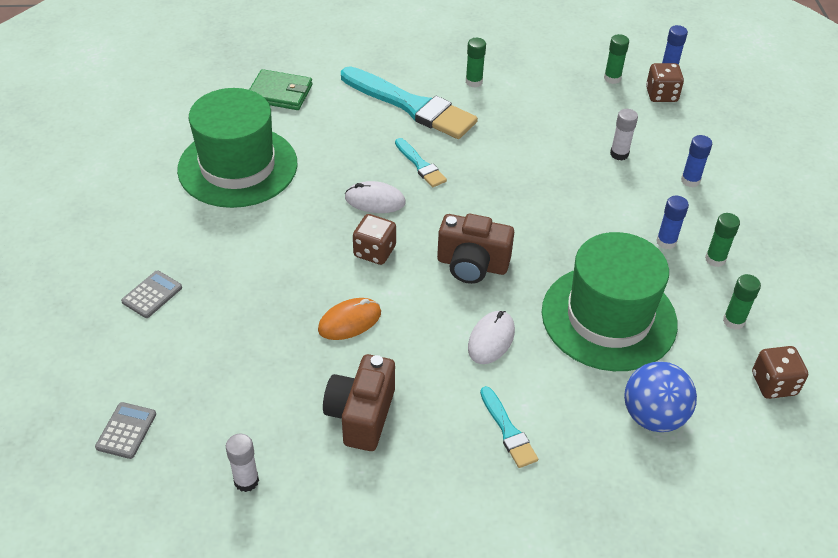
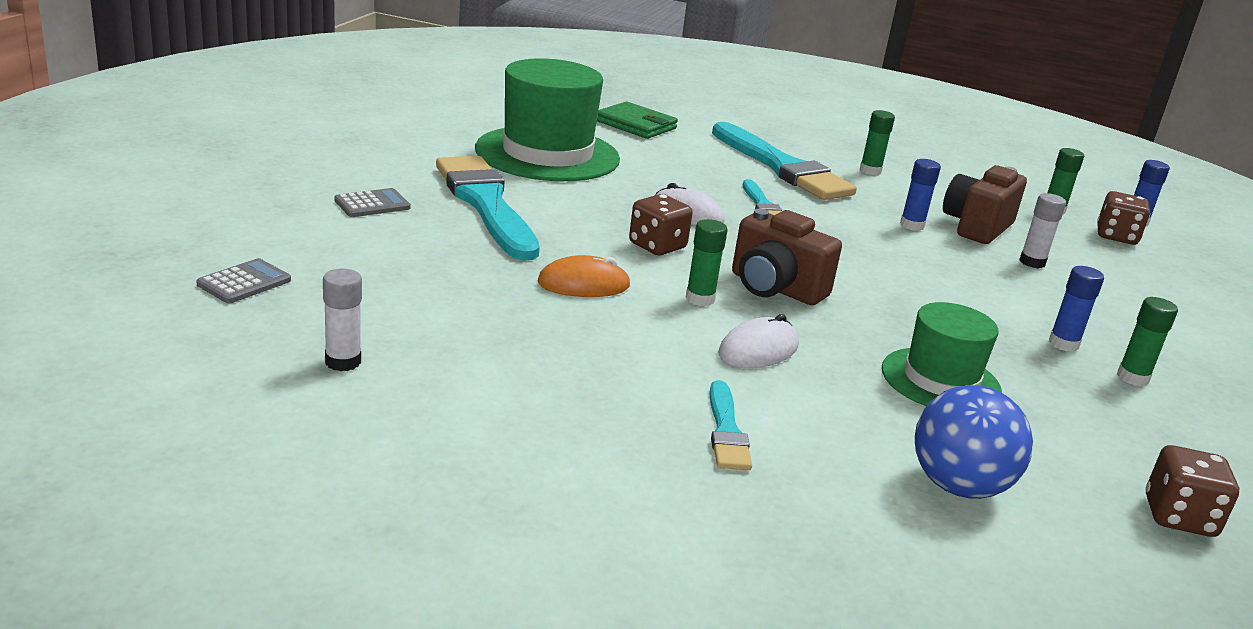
camera: 20 degrees right, 20 degrees down
(231, 255) = (486, 204): none -> turquoise brush
(361, 415) = (535, 357): brown camera -> brown camera (976, 227)
(608, 317) = (940, 380): green hat -> green hat, size x0.59
(690, 181) = (1125, 307): blue glue stick -> blue glue stick (912, 225)
(733, 321) = (1136, 438): green glue stick -> green glue stick (700, 299)

